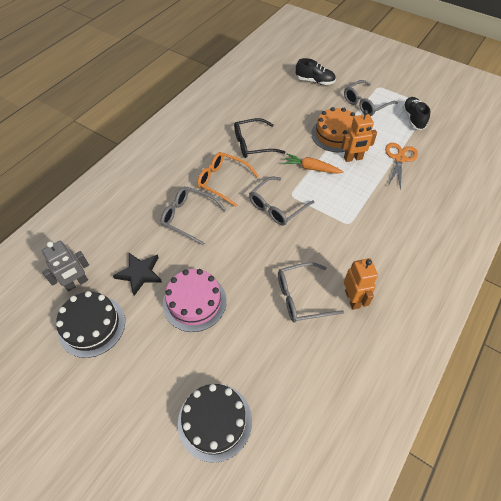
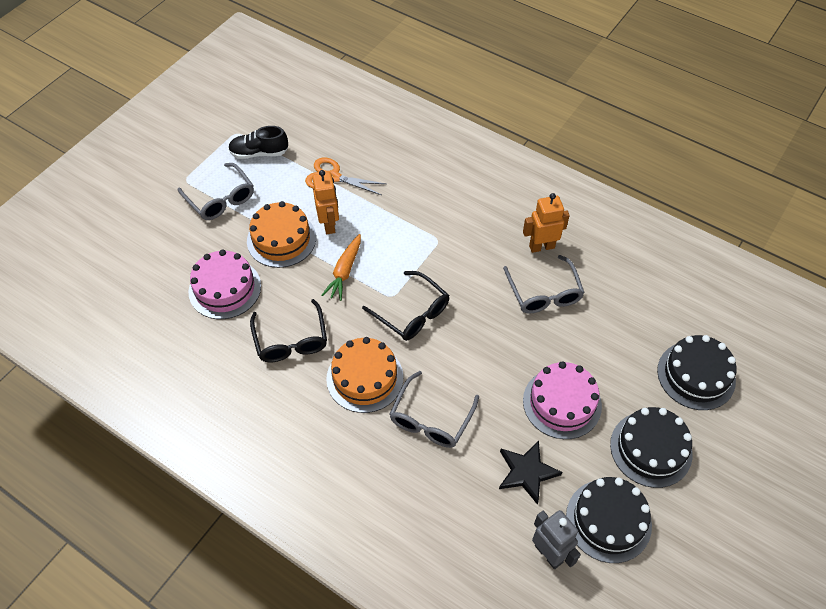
camera: 90 degrees left, 0 degrees up
(146, 367) = (651, 449): none -> black cake
(223, 181) = (365, 378): orange glasses -> orange cake
(277, 206) = (411, 313): grey glasses -> black glasses
(291, 112) = (225, 289): none -> pink cake
(315, 81) = (156, 255): black shoe -> none

